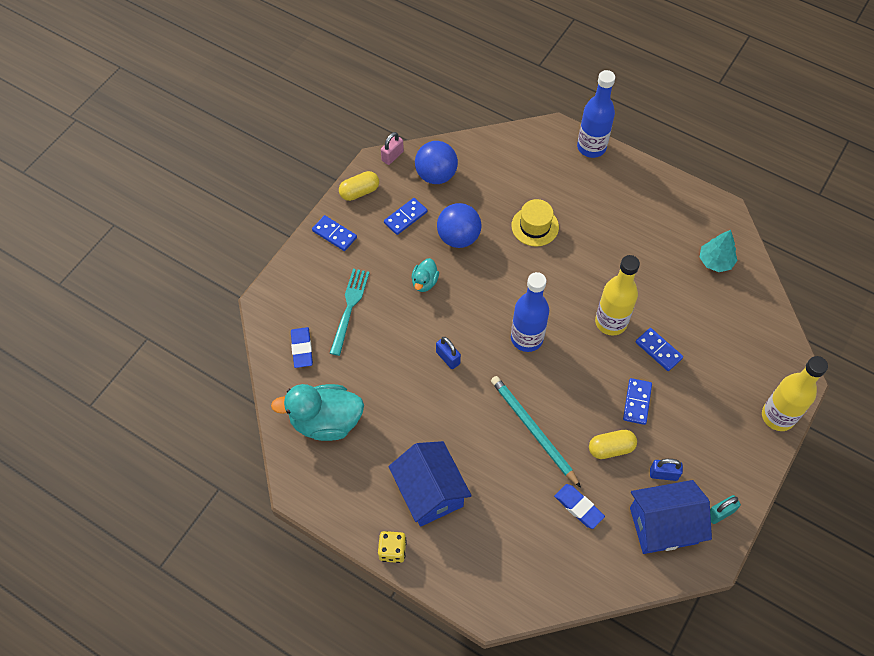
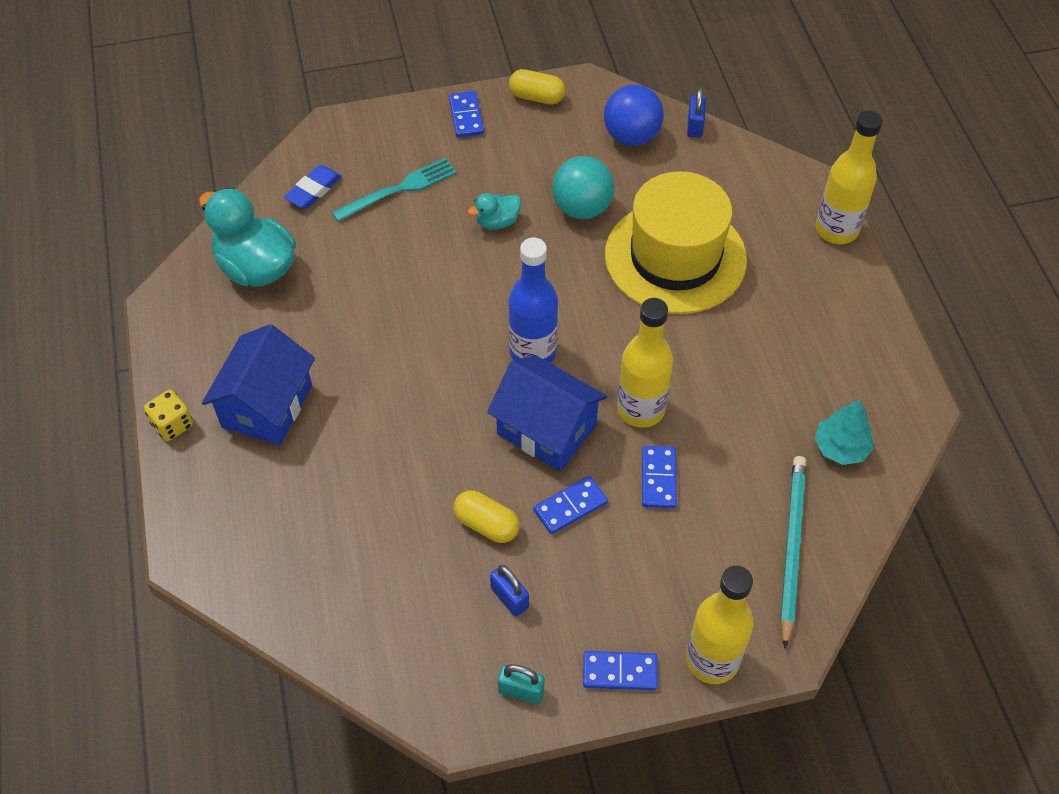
camera: 45 degrees right, 5 degrees down
(392, 156) = (609, 88): pink padlock -> none
(405, 217) = (552, 151): blue domino -> blue domino (620, 672)
(448, 358) = (433, 305): blue padlock -> blue padlock (695, 126)
(458, 237) = (582, 208): blue ball -> turquoise ball
(533, 430) = (431, 438): turquoise pencil -> turquoise pencil (791, 547)
(535, 226) = (675, 257): yellow hat -> yellow hat, size x2.07
(578, 507) = (384, 547): blue eraser -> none
(591, 147) = (836, 230): blue bottle -> yellow bottle
(663, 525) = (446, 644): blue house -> blue house (546, 429)

